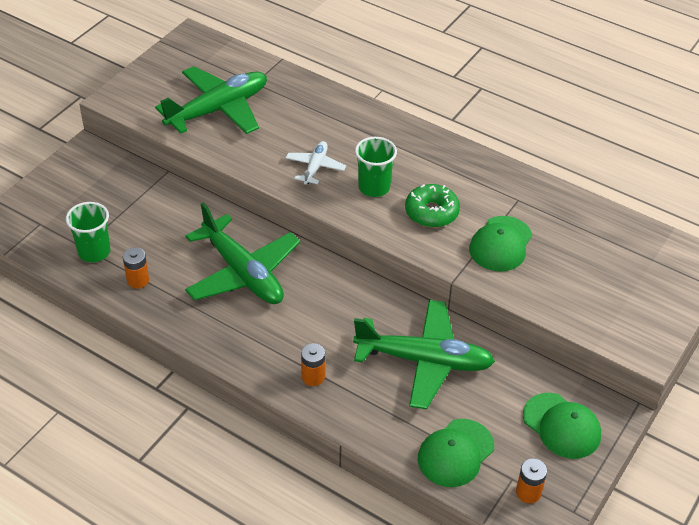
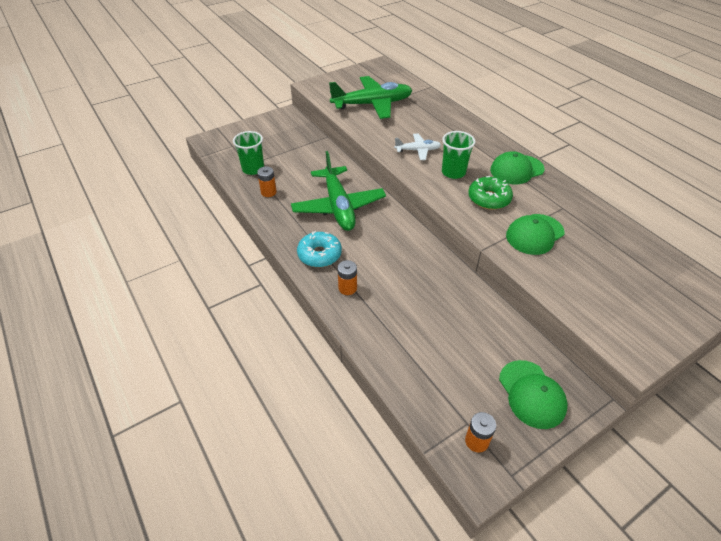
camera: 25 degrees right, 0 degrees up
(256, 346) = (319, 254): none -> turquoise donut
(315, 167) = (418, 150): white plane -> white plane turned 45 degrees clockwise
(424, 361) = (438, 304): green plane -> none
(455, 453) = (428, 383): green cap -> green cap (516, 170)

